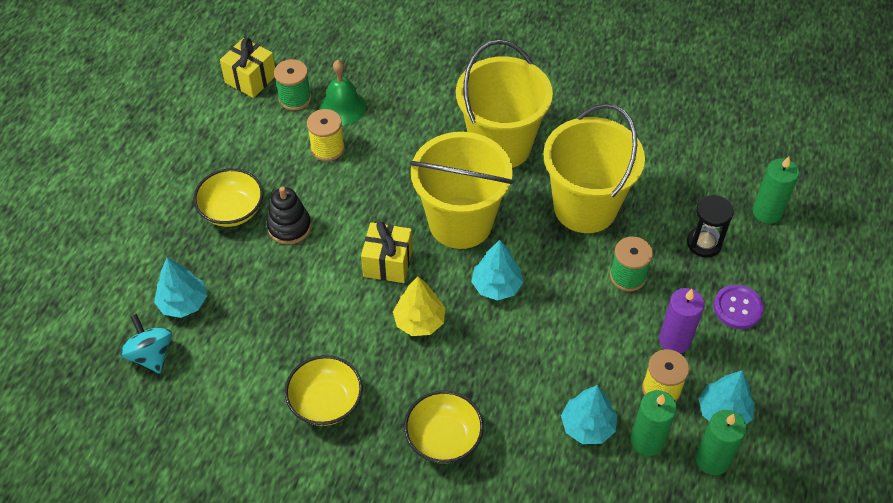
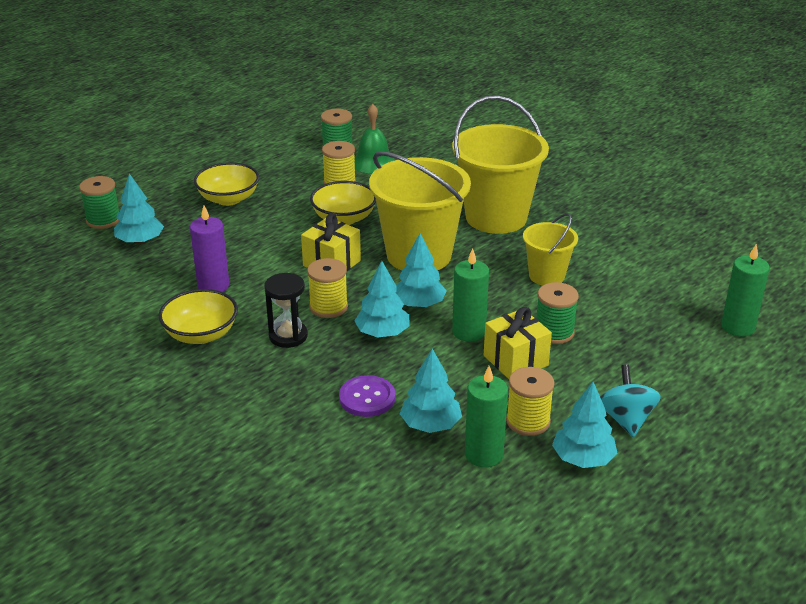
camera: 25 degrees right, 20 degrees down
(124, 287) = (103, 220): none -> green spool
(151, 355) = (86, 264): turquoise spinning top -> turquoise spinning top (626, 419)
(250, 79) = (311, 130): yellow gift -> yellow gift (515, 360)
(289, 227) = (266, 220): black stacking toy -> none
(419, 321) = (328, 307): yellow tree -> yellow spool
(443, 438) = (284, 390): yellow bowl -> yellow bowl (344, 218)
(486, 335) = (382, 333): none -> turquoise tree
(585, 207) = (546, 276): yellow bucket -> yellow bucket, size x0.54
(674, 340) = (569, 390): purple candle -> purple candle (213, 286)
(704, 243) = (652, 331): black hourglass -> black hourglass (288, 336)
(712, 459) = (543, 491): green candle -> green candle (469, 332)
(738, 308) = (655, 386): purple button -> purple button (367, 398)

